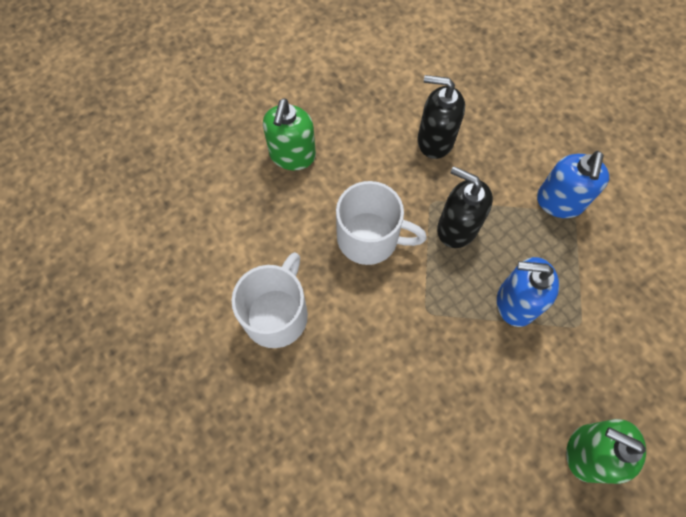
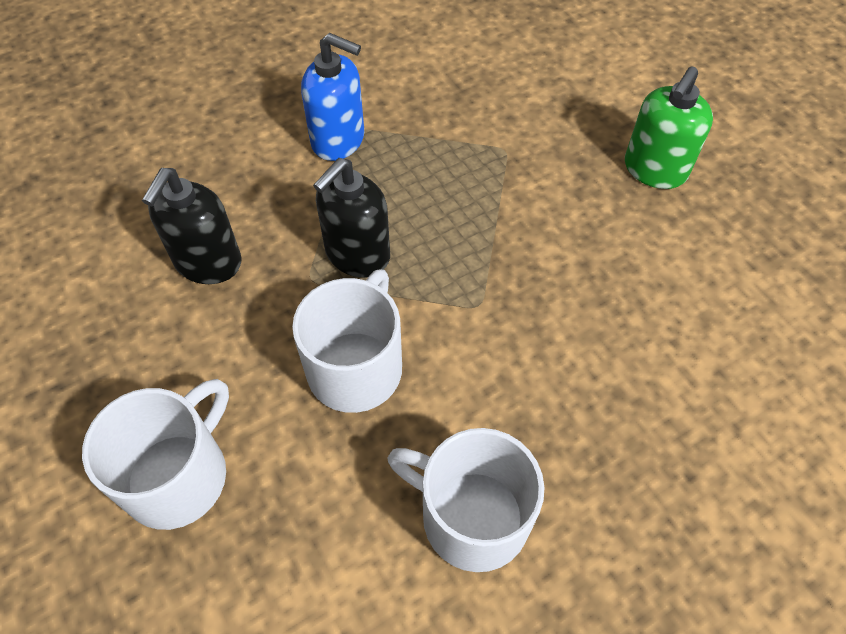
camera: 85 degrees left, 10 degrees down
(292, 155) = (178, 475): green soap dispenser -> white mug
(515, 302) = (472, 206): blue soap dispenser -> none

